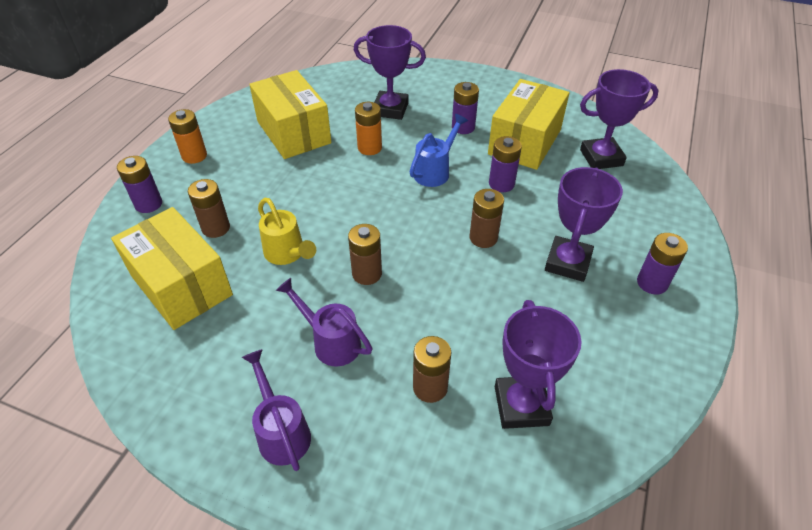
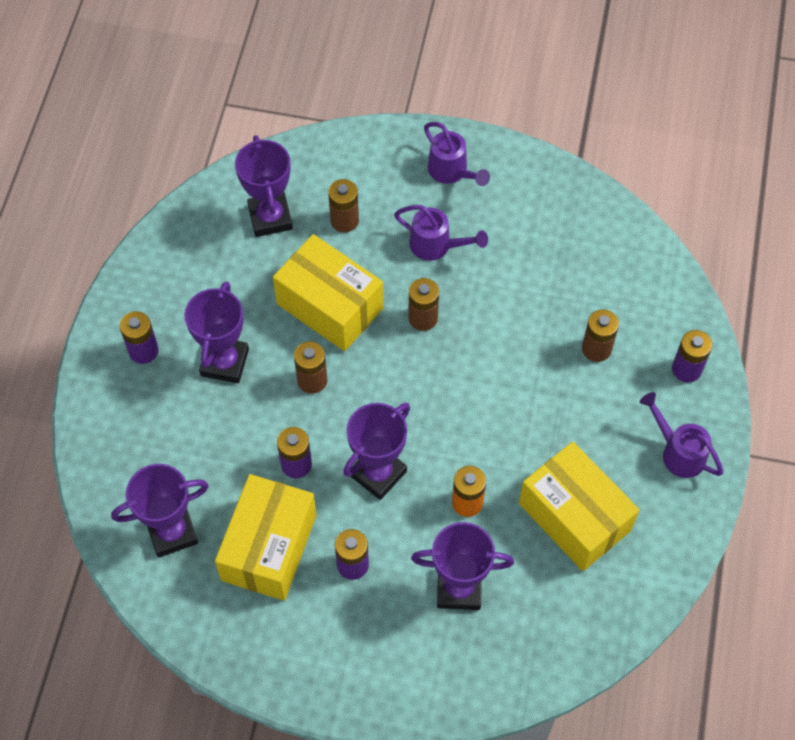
camera: 170 degrees right, 15 degrees up
(181, 285) = (595, 278): yellow box -> yellow box (330, 306)
(194, 156) = (678, 452): orange battery -> purple watering can
(287, 254) = (509, 329): yellow watering can -> none
(435, 171) = (378, 473): blue watering can -> purple trophy

